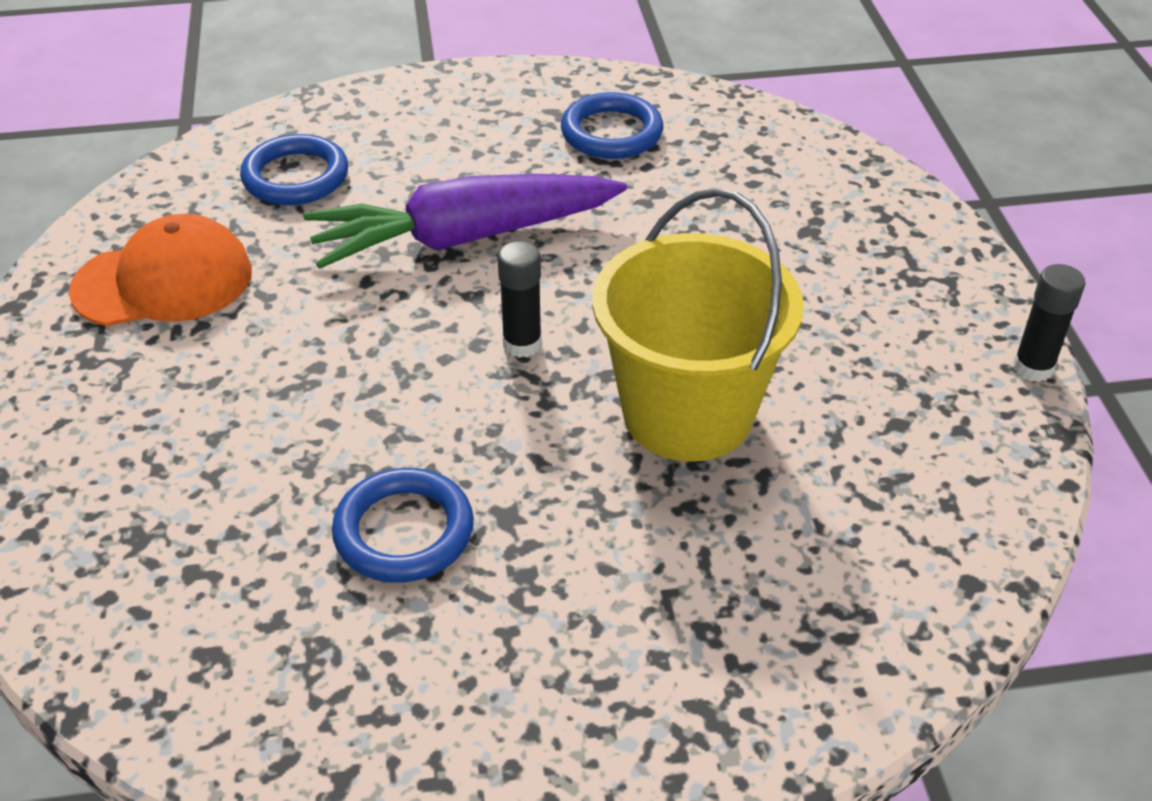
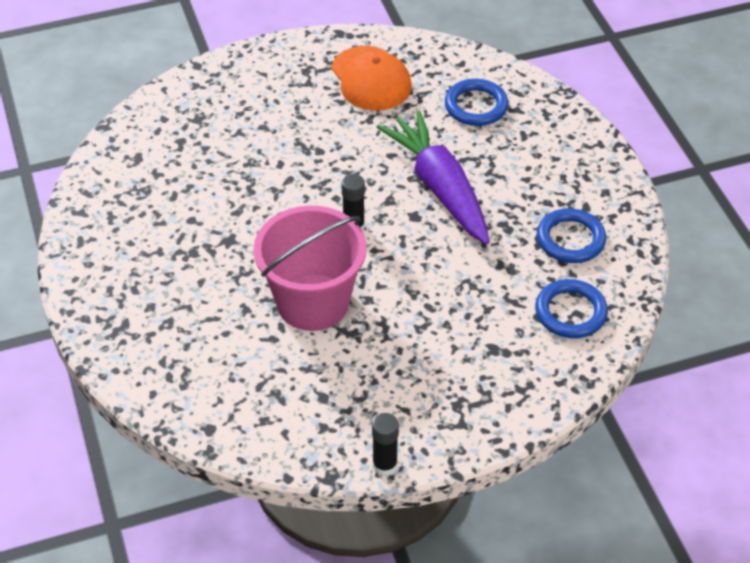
camera: 80 degrees right, 5 degrees up
(404, 531) = (213, 205): blue ring -> blue ring (570, 312)
(687, 413) = (313, 302): yellow bucket -> pink bucket

